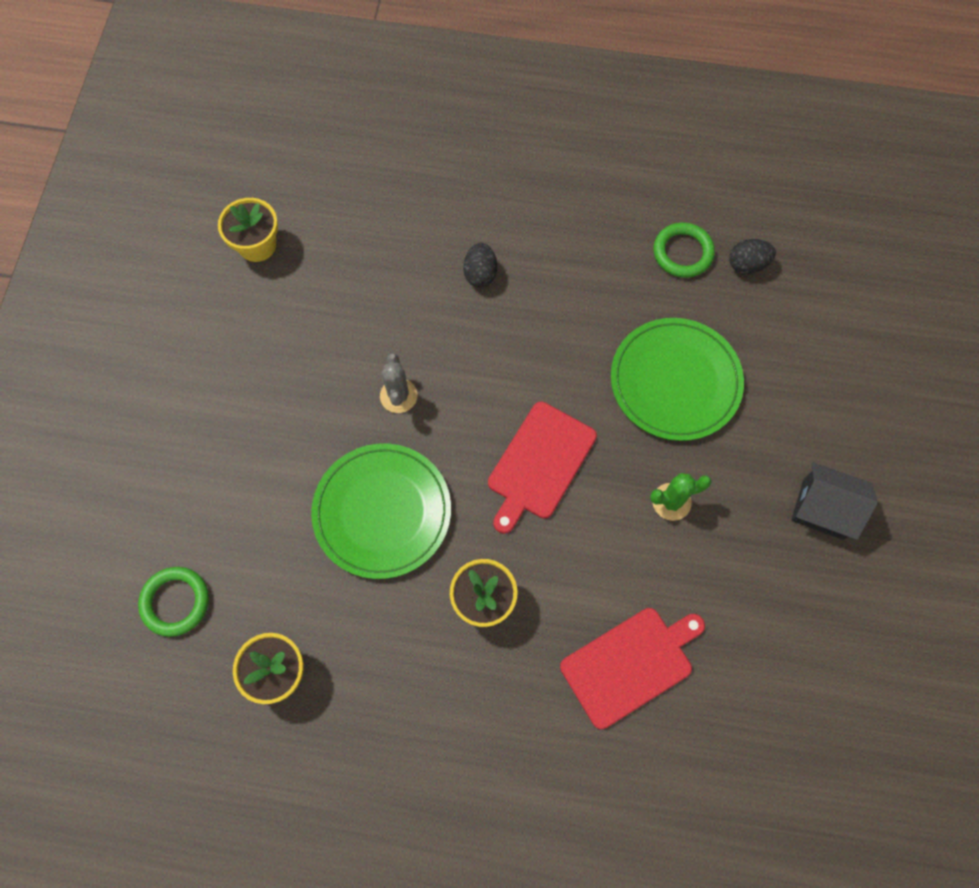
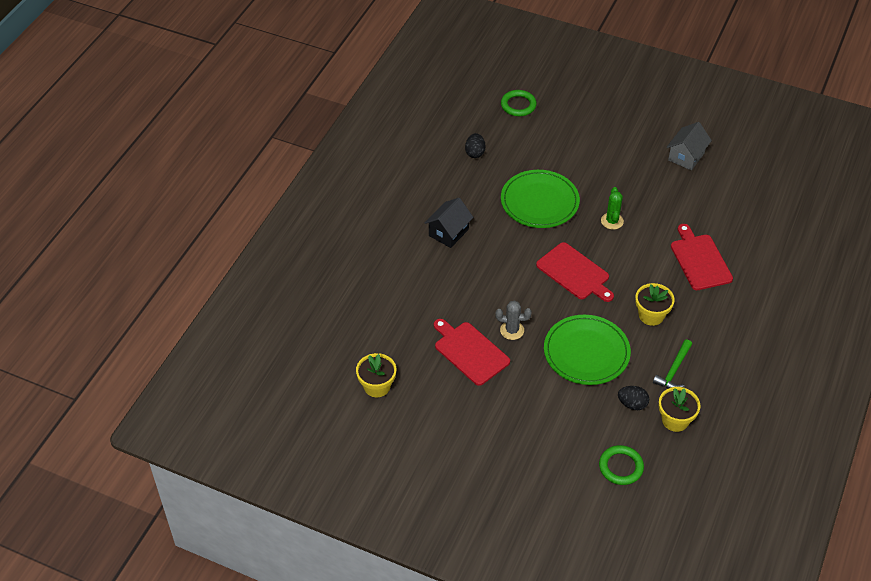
camera: 75 degrees left, 20 degrees down
(344, 347) = (470, 352): none -> red cutting board
(378, 655) = (673, 370): none -> green hammer
(480, 274) = (439, 274): black egg -> black egg (632, 404)
(682, 252) = (457, 178): green ring -> green ring (518, 105)
(823, 509) = (631, 162): black house -> black house (448, 232)
(875, 603) = (686, 156): none -> grey house

